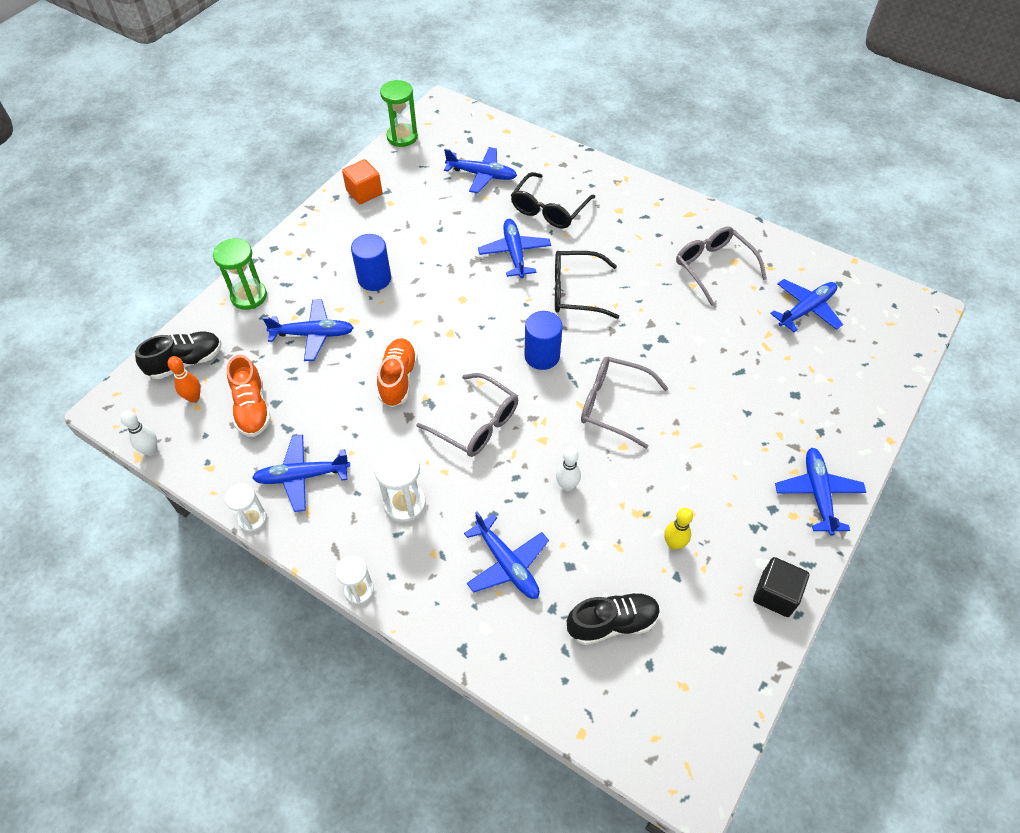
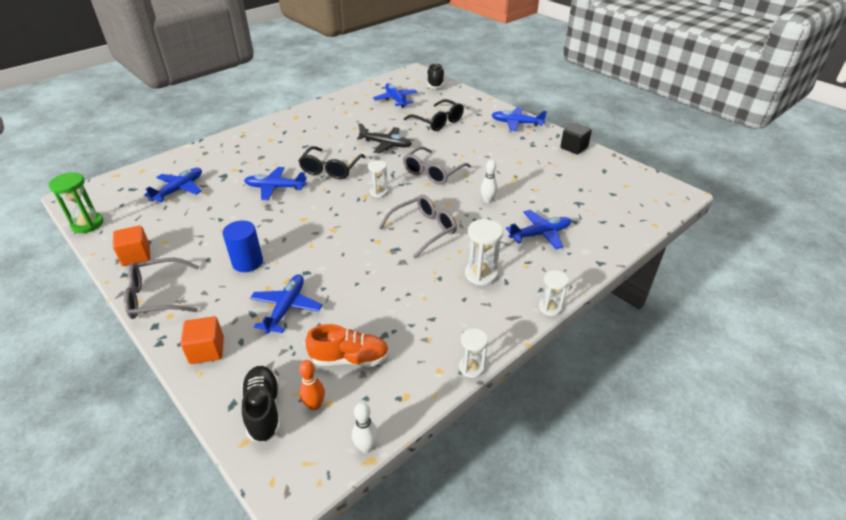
camera: 75 degrees left, 15 degrees down
(249, 296) = (207, 350): green hourglass -> orange cube
(302, 476) = (437, 330): blue plane -> none
(398, 379) = (364, 262): orange shoe -> none
(542, 356) = (378, 192): blue cylinder -> white hourglass
(549, 209) = (244, 166): black glasses -> black glasses (438, 121)
(612, 623) = (586, 201): black shoe -> black shoe (435, 83)
(664, 332) = (386, 144): none -> black plane
(673, 544) = (538, 171): yellow bowling pin -> none
(713, 267) = (345, 118): grey glasses -> grey glasses (157, 296)

